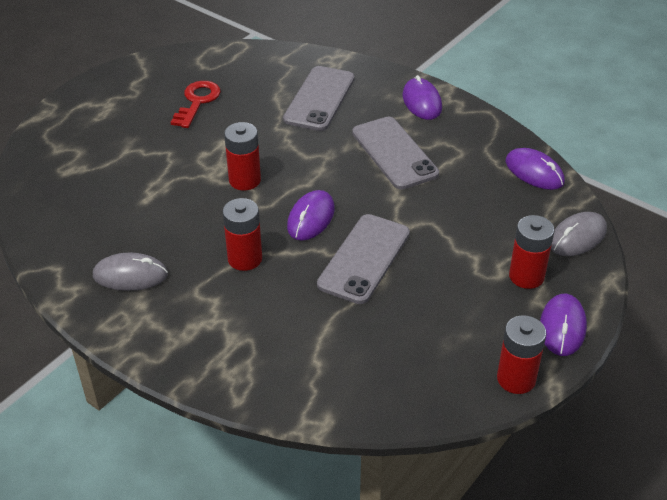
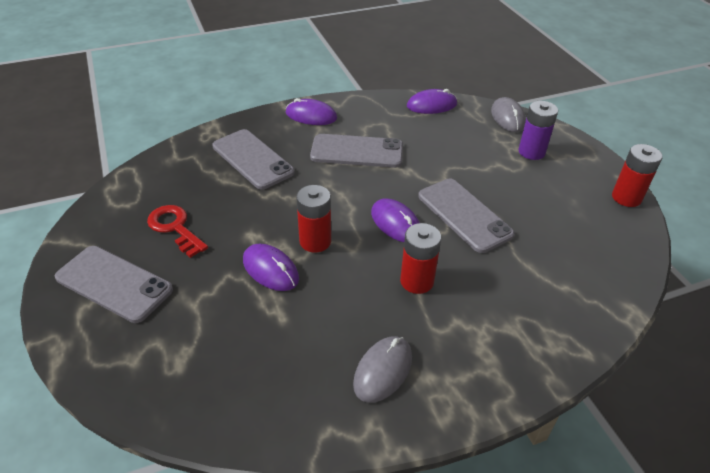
camera: 60 degrees left, 0 degrees up
(118, 104) = (114, 283): none -> grey phone
(526, 276) = (531, 152): red battery -> purple battery
(562, 327) = (587, 159): purple mouse -> purple mouse (270, 269)

